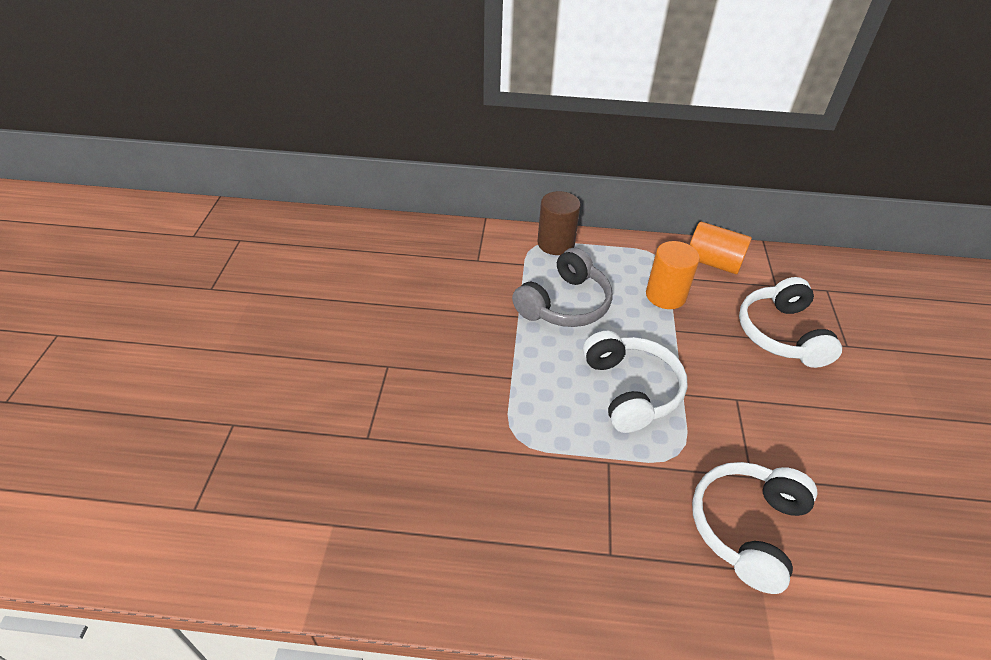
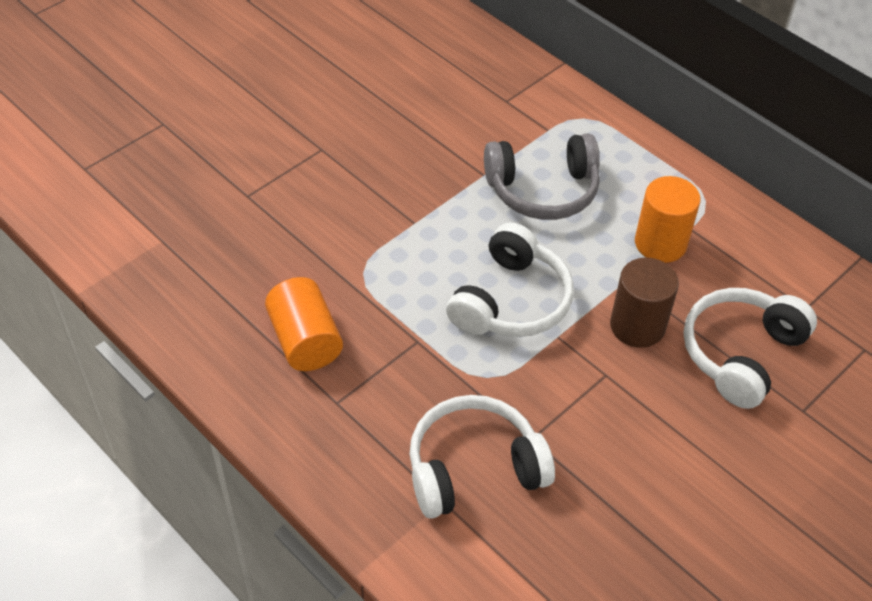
camera: 40 degrees right, 5 degrees up
(556, 243) = (607, 128): brown cylinder -> brown cylinder (637, 326)
(713, 262) = (762, 243): orange cylinder -> orange cylinder (305, 341)

